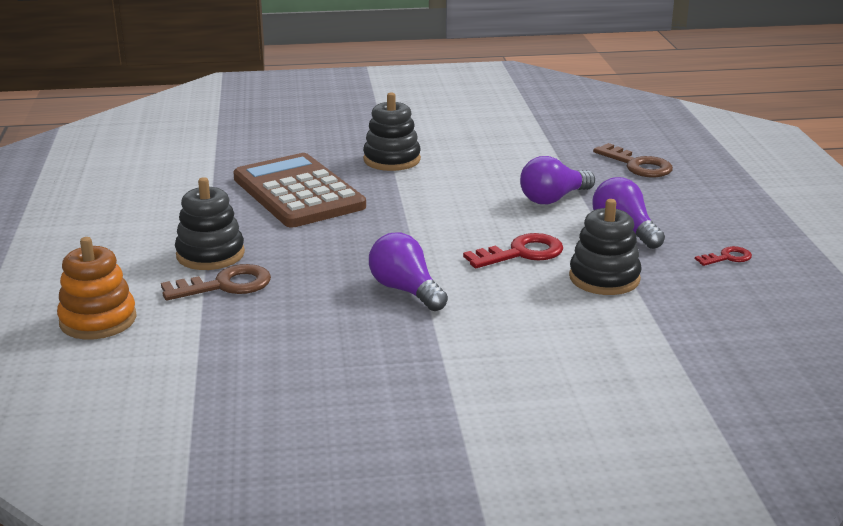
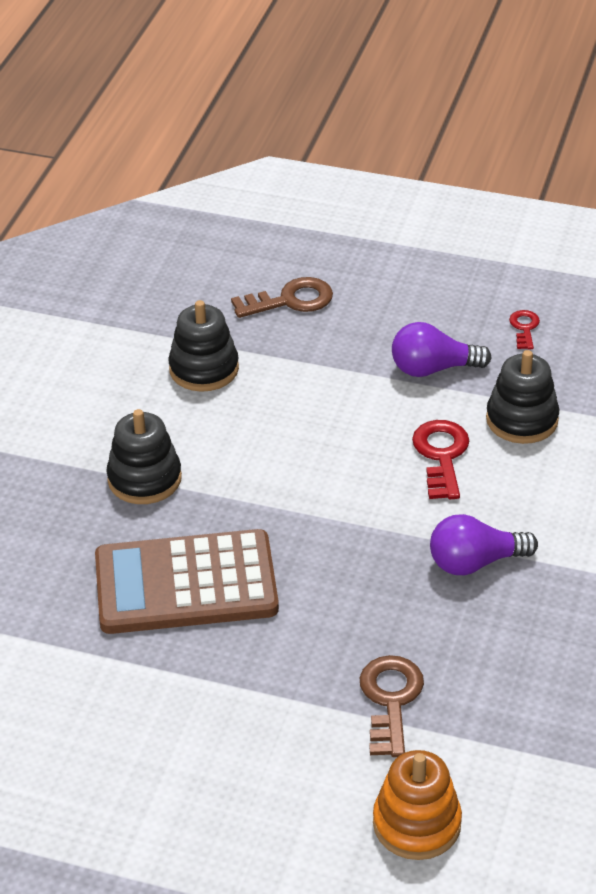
camera: 65 degrees left, 15 degrees up
(210, 254) = (308, 698): black stacking toy -> black stacking toy (204, 369)
(553, 199) = (332, 390): purple light bulb -> none

